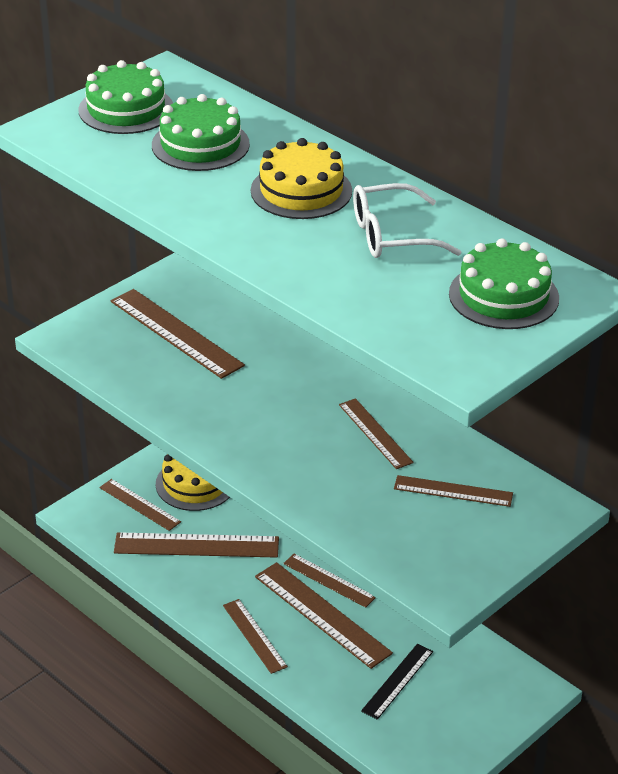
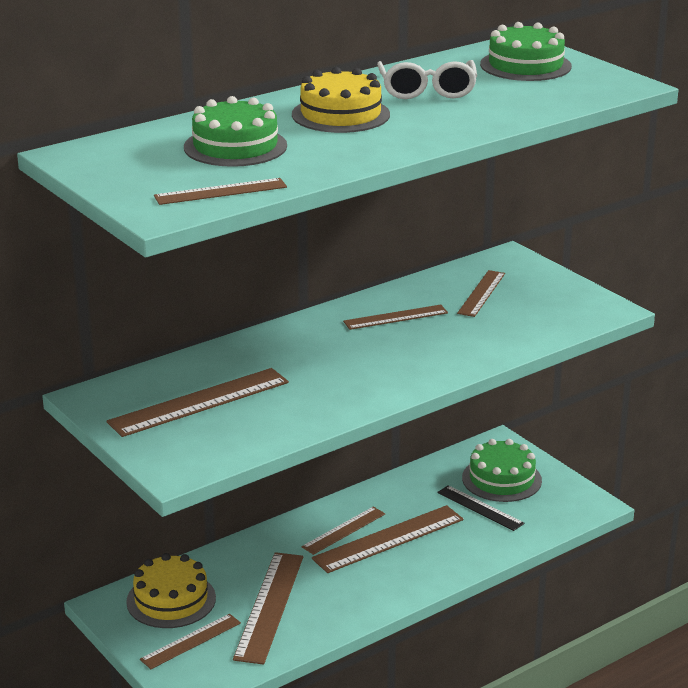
camera: 80 degrees left, 10 degrees down
(126, 109) = (141, 174): green cake -> green cake (501, 479)
(254, 636) = (408, 580): brown ruler -> brown ruler (220, 191)

